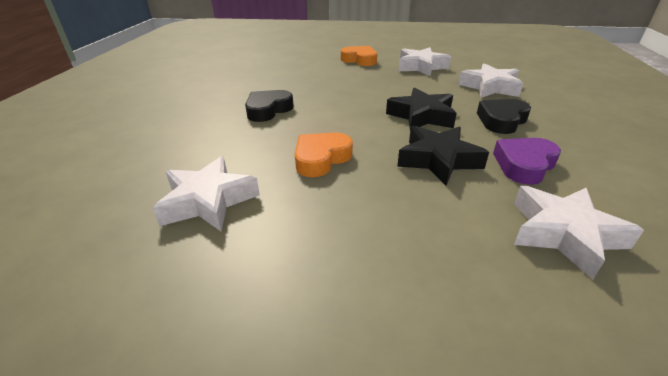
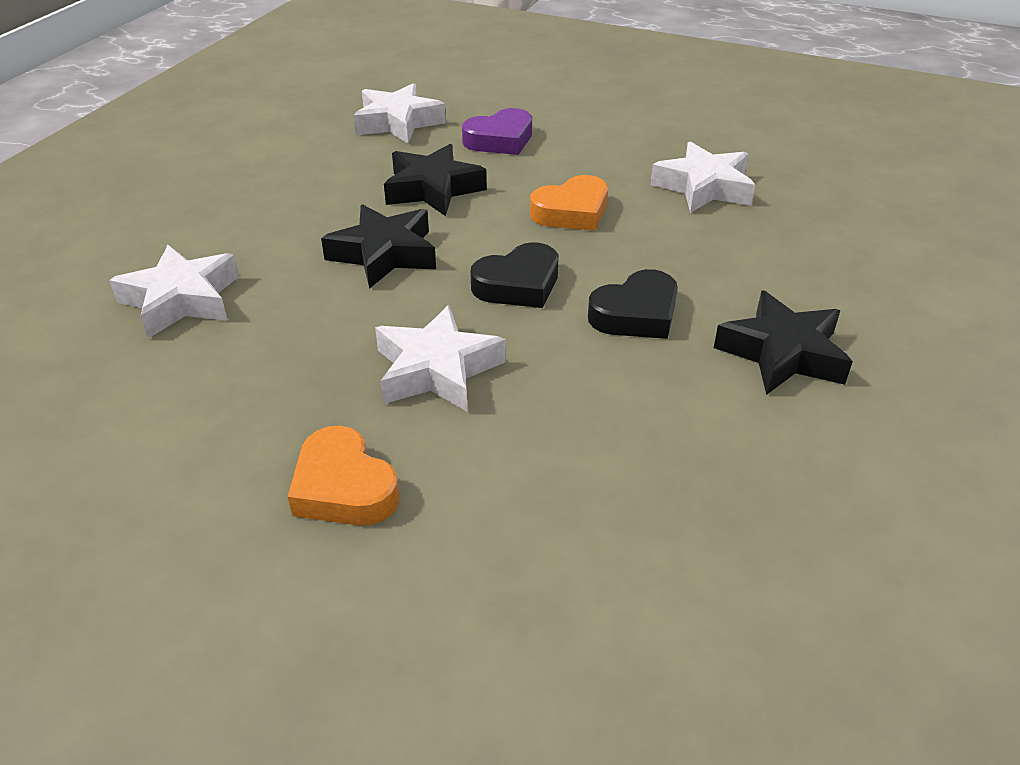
camera: 165 degrees left, 5 degrees up
(195, 106) = (782, 353): none -> black star
(421, 67) = (220, 408): white star -> white star (437, 370)
(501, 120) = (280, 226): black heart -> black heart (518, 284)
(524, 165) = (346, 170): purple heart -> purple heart (500, 140)

